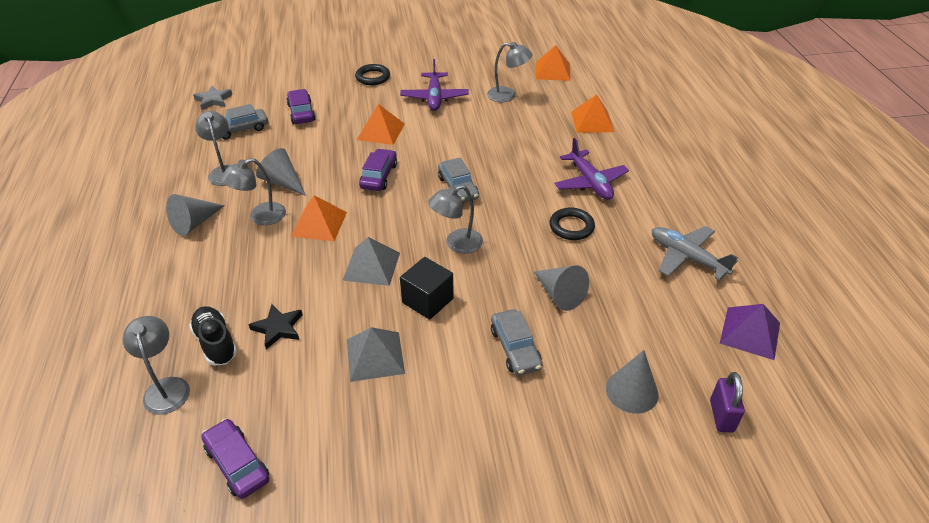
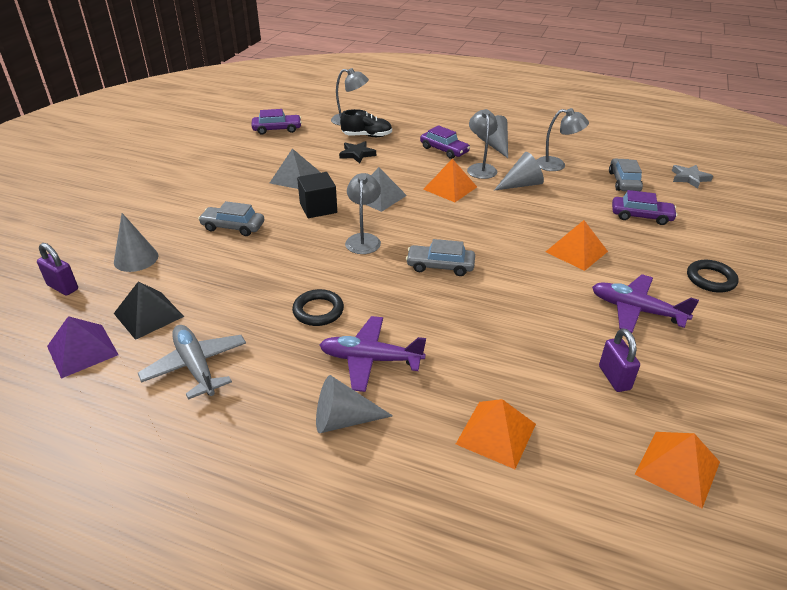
camera: 120 degrees right, 5 degrees down
(379, 176) = (495, 229): purple car -> purple car (444, 150)
(508, 95) = (614, 378): grey lamp -> purple padlock
(559, 294) = (252, 267): grey cone -> grey cone (343, 420)
(678, 321) = (148, 315): none -> black pyramid
(687, 257) = (196, 366): grey plane -> grey plane turned 105 degrees counterclockwise

